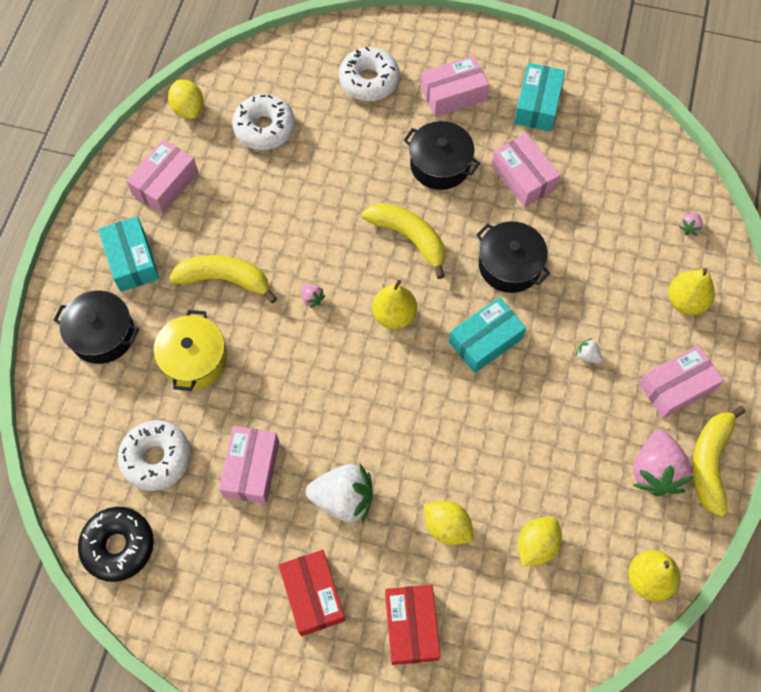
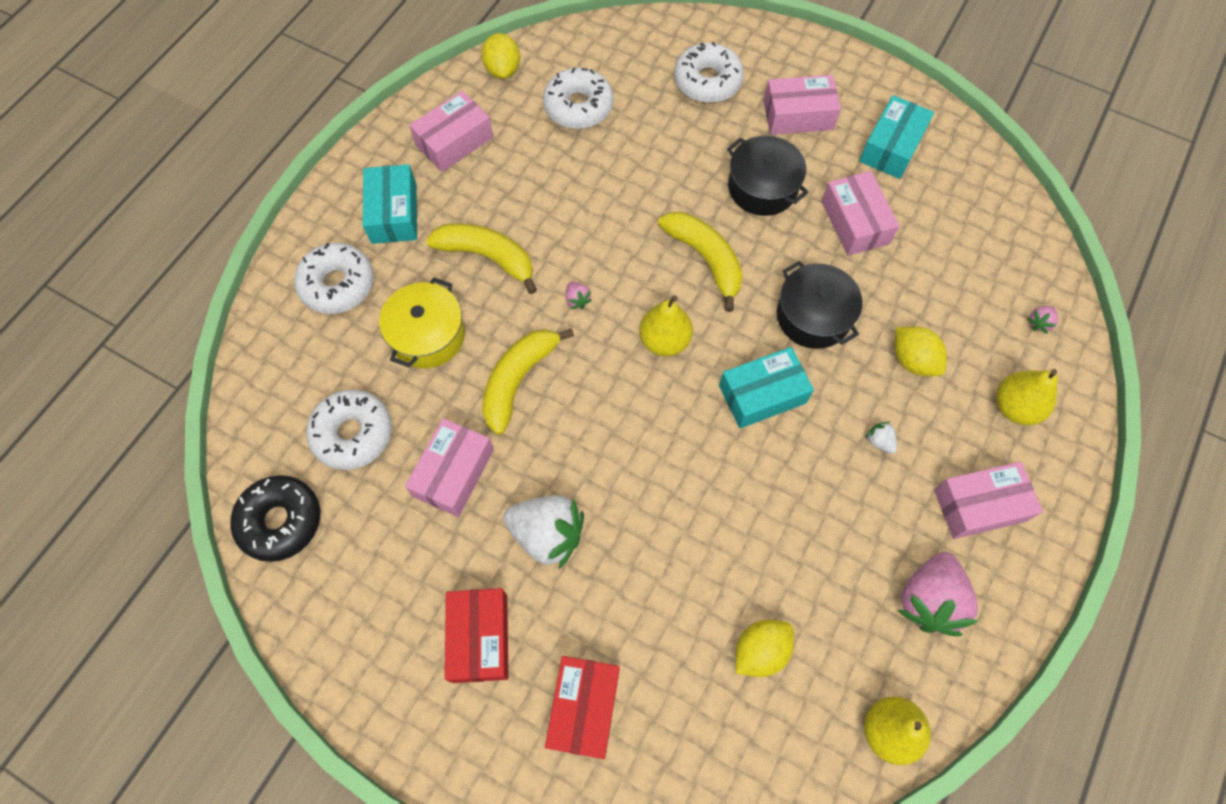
camera: 15 degrees right, 0 degrees up
(102, 334) = (338, 284): black pot -> white donut
(447, 526) = (659, 599): yellow lemon -> yellow lemon (913, 360)
(710, 462) = (1000, 607): yellow banana -> yellow banana (518, 380)

